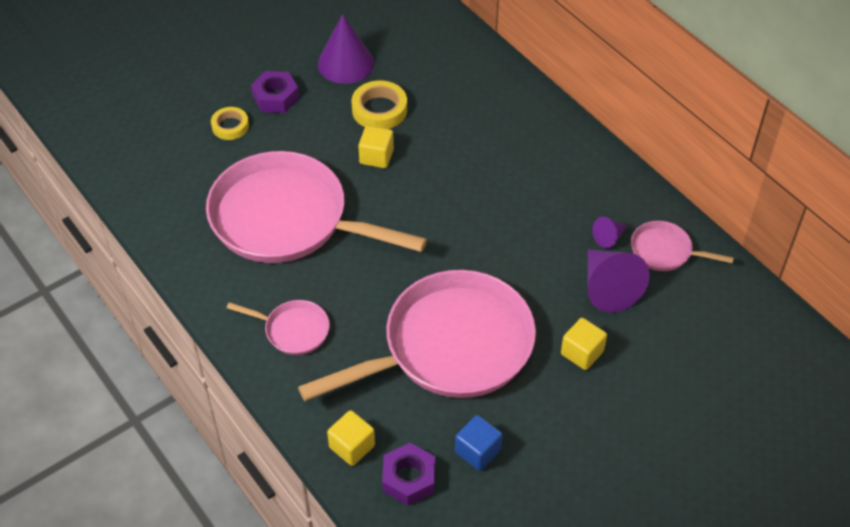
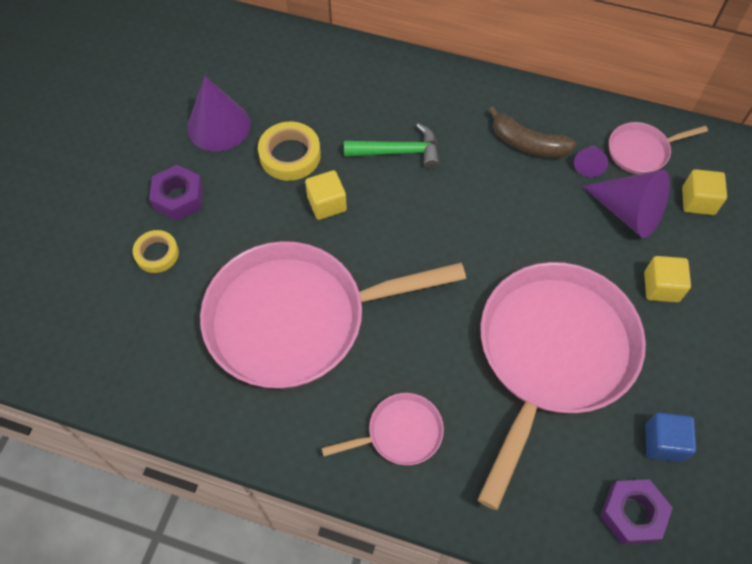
camera: 35 degrees left, 10 degrees up
(352, 446) = (556, 518): yellow cube -> yellow cube (698, 201)
(463, 149) = (398, 152): none -> green hammer
(573, 196) = (527, 144): none -> brown banana

